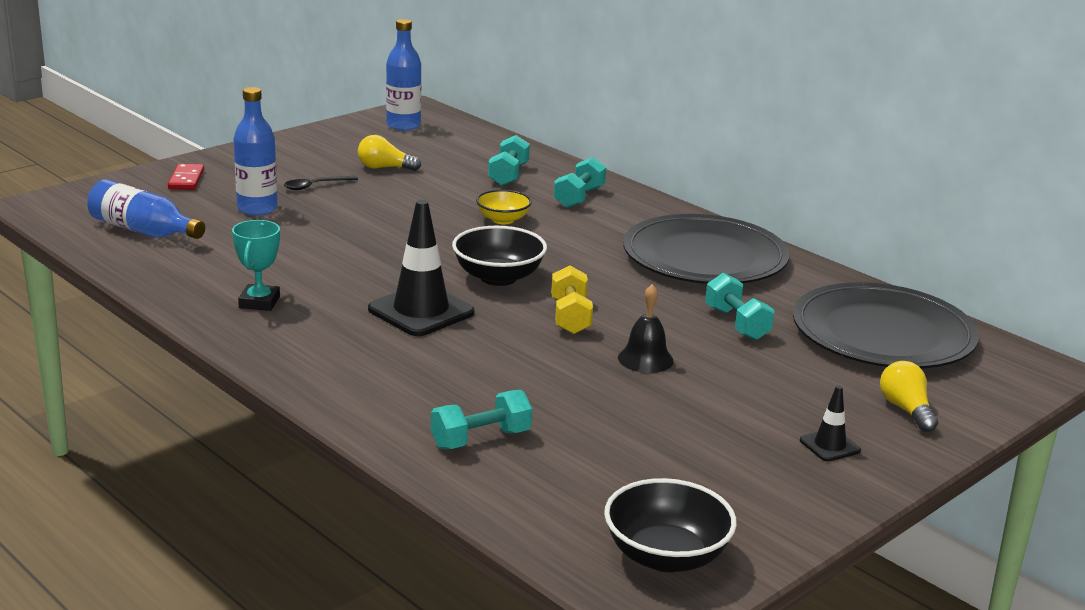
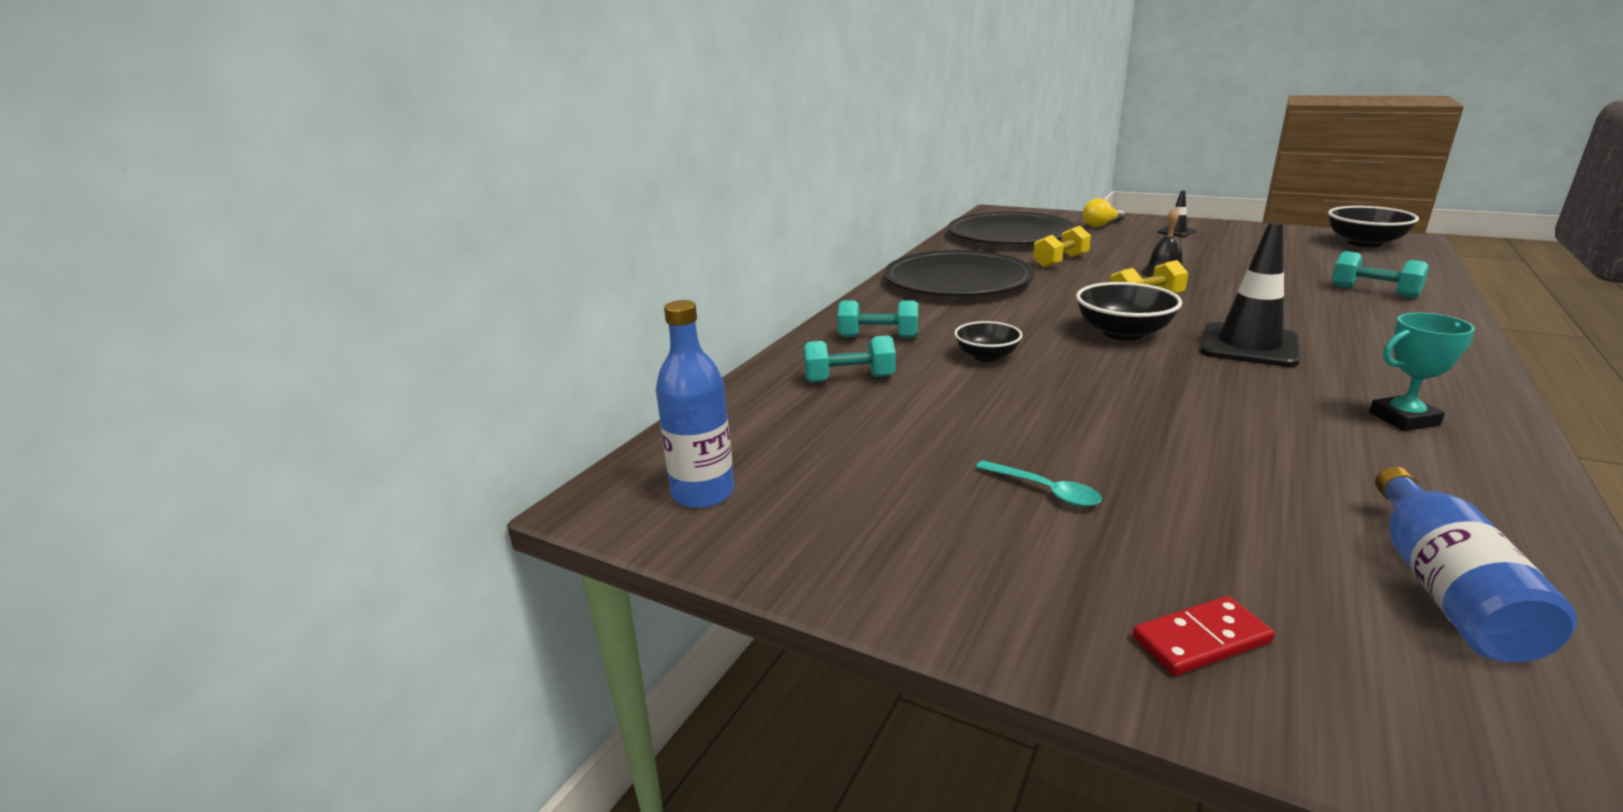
camera: 105 degrees left, 0 degrees up
(257, 209) = (1193, 510): blue bottle -> none
(315, 186) = (1045, 491): black spoon -> turquoise spoon
(385, 168) = (910, 458): yellow light bulb -> none
(503, 220) = (986, 356): yellow bowl -> black bowl
(736, 324) = (1060, 261): turquoise dumbbell -> yellow dumbbell

